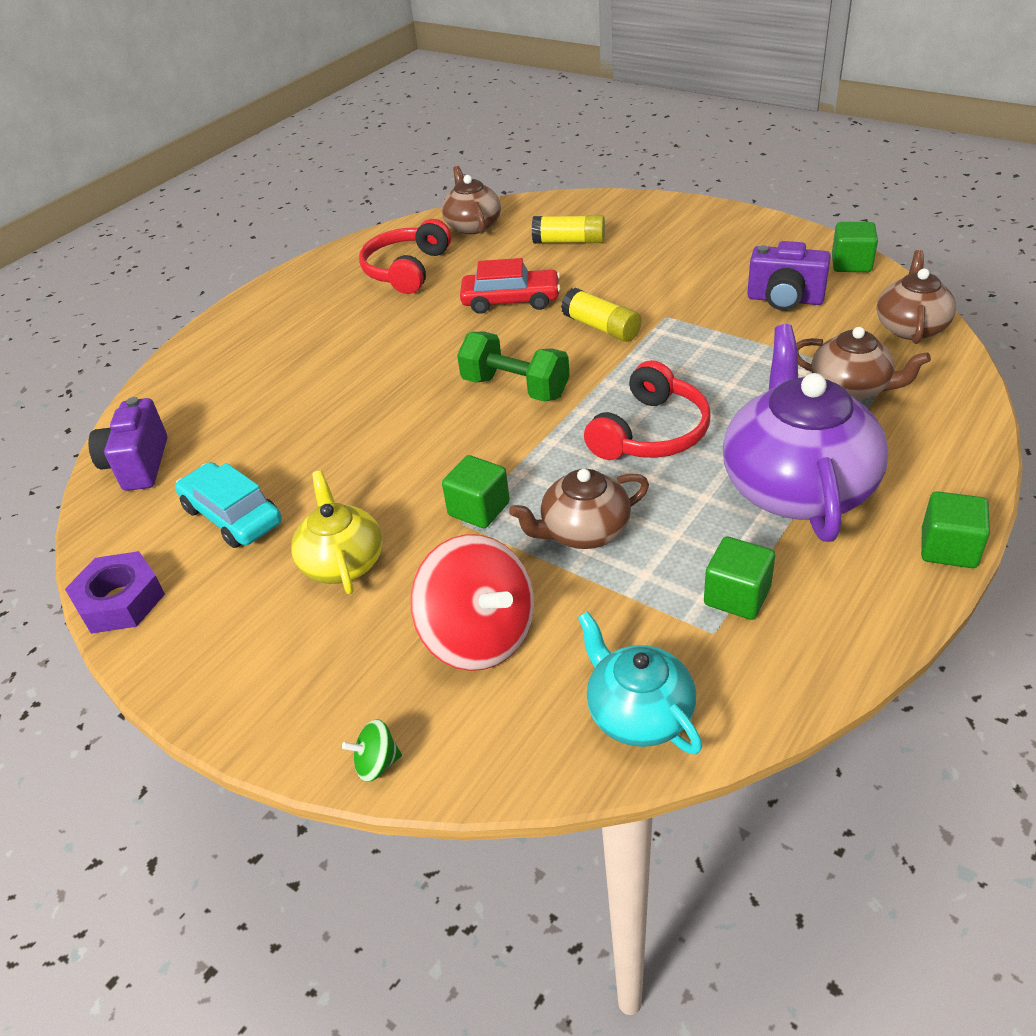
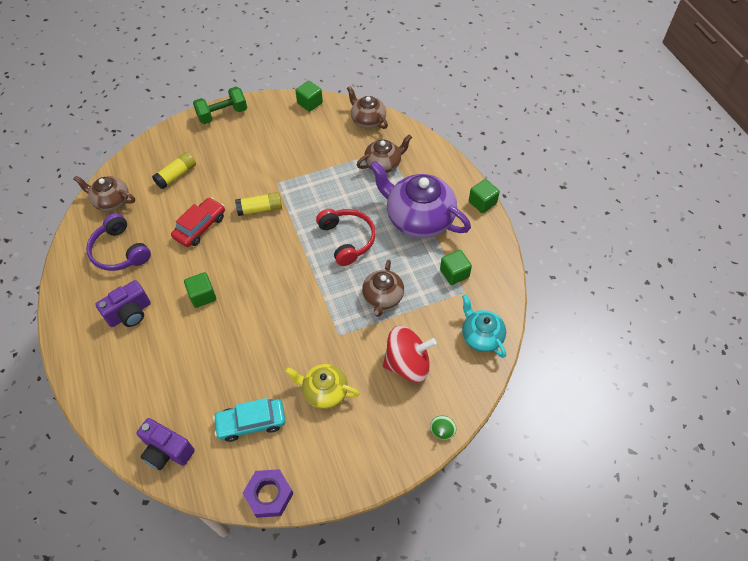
camera: 60 degrees left, 15 degrees up
(406, 270) = (120, 251): red headphones -> purple headphones
(479, 509) = (337, 324): green cube -> green cube (202, 296)
(515, 388) = (270, 265): green dumbbell -> green dumbbell (222, 114)
(638, 713) = (481, 336): turquoise teapot -> turquoise teapot turned 60 degrees clockwise
(785, 300) = (310, 140): purple camera -> purple camera (130, 313)

